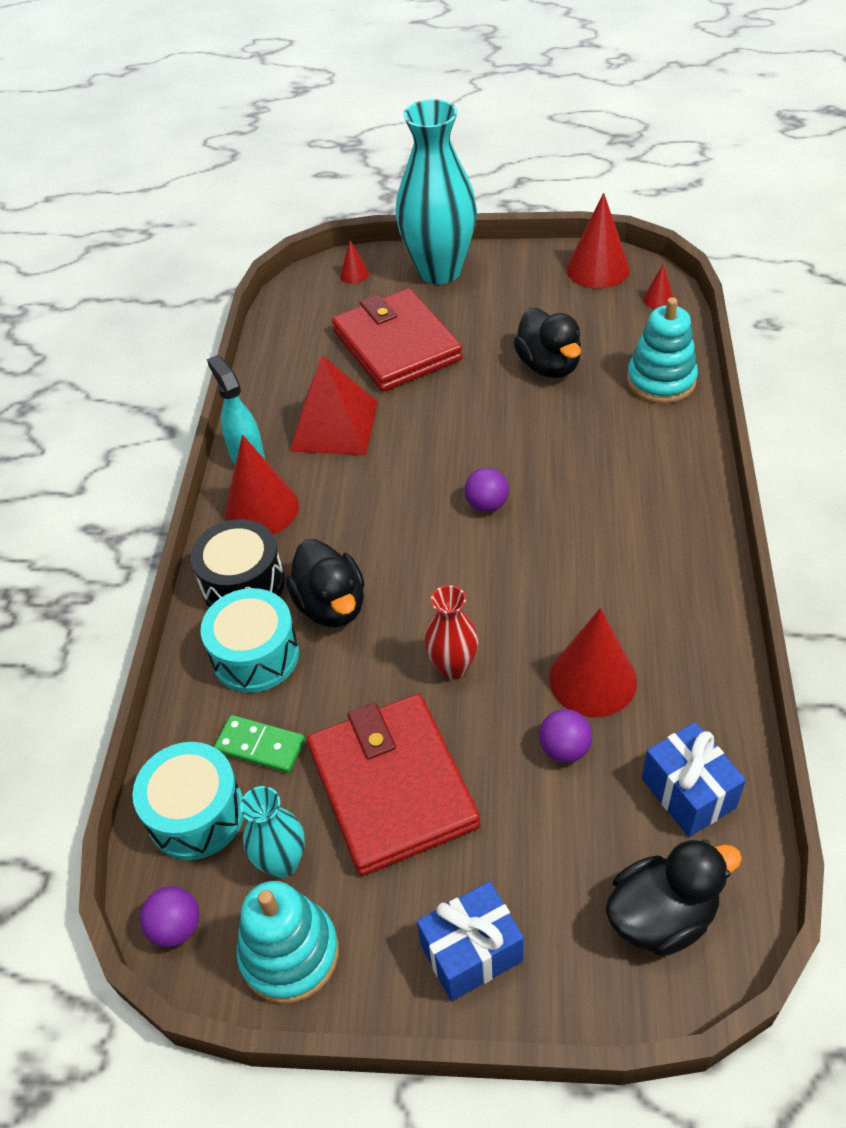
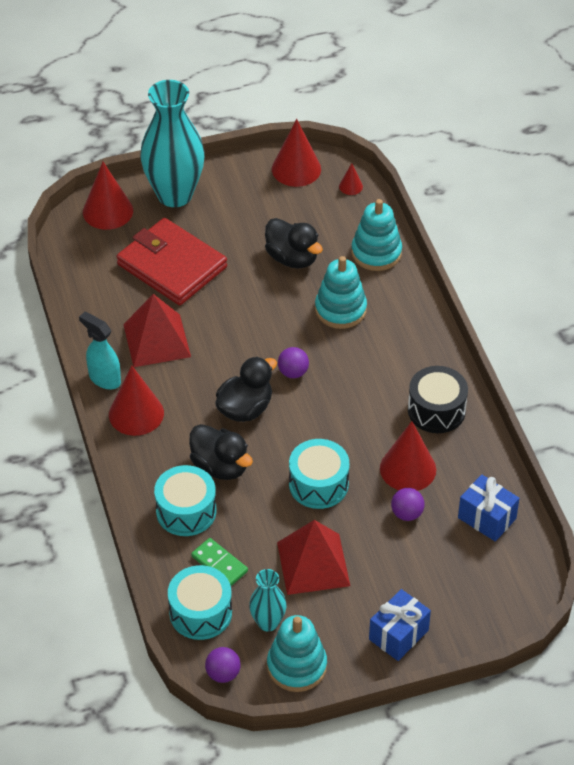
camera: 25 degrees left, 0 degrees up
(243, 583) = (152, 468): black drum -> black drum (436, 410)
(260, 746) = (219, 564): green domino -> green domino turned 45 degrees clockwise
(354, 274) = (108, 211): red cone -> red cone, size x2.09
(392, 787) = (313, 564): red wallet -> red pyramid
(453, 667) = (318, 484): red vase -> turquoise drum
(585, 439) = (340, 309): none -> turquoise stacking toy
(661, 916) = (494, 586): black duck -> black duck (245, 409)

